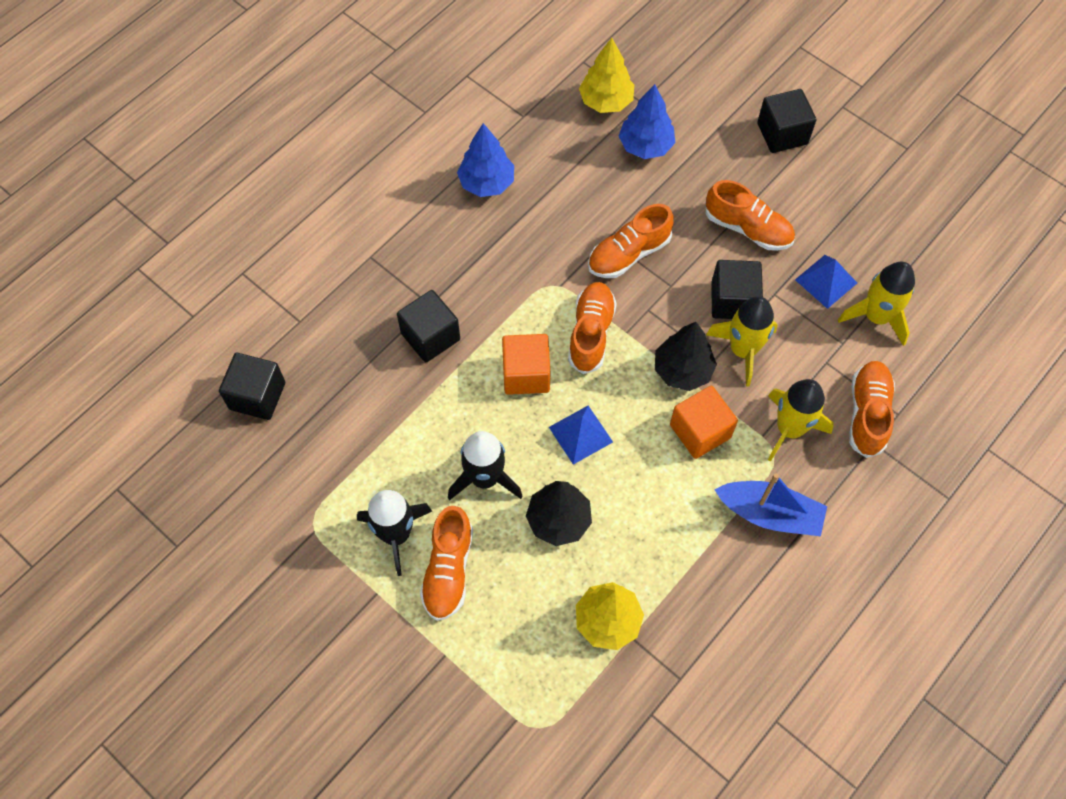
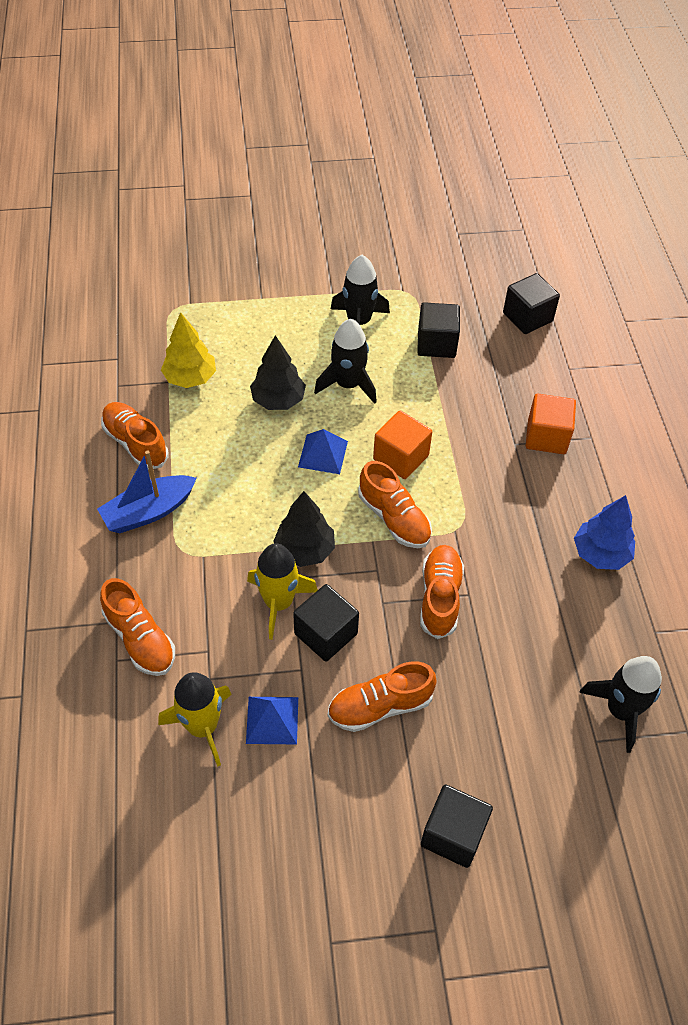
camera: 130 degrees right, 10 degrees down
(430, 336) = (486, 427): black cube -> black cube (436, 343)
(448, 570) = (309, 330): orange shoe -> orange shoe (135, 443)
(606, 101) = (620, 710): yellow tree -> black rocket
(645, 146) = (540, 701): blue tree -> none
(700, 431) = (249, 521): orange cube -> orange cube (546, 437)
(789, 429) = (188, 577): yellow rocket -> none

